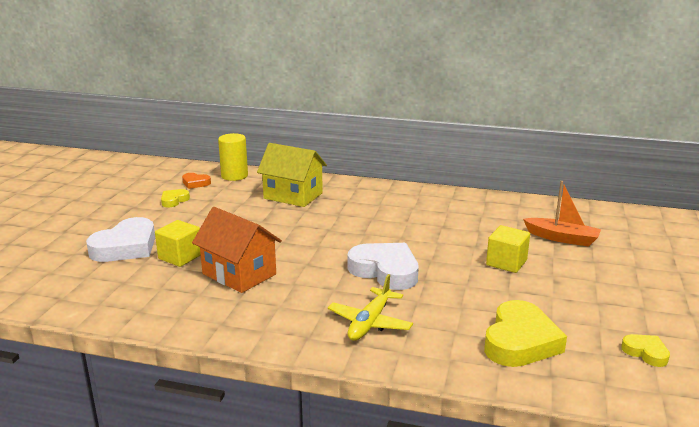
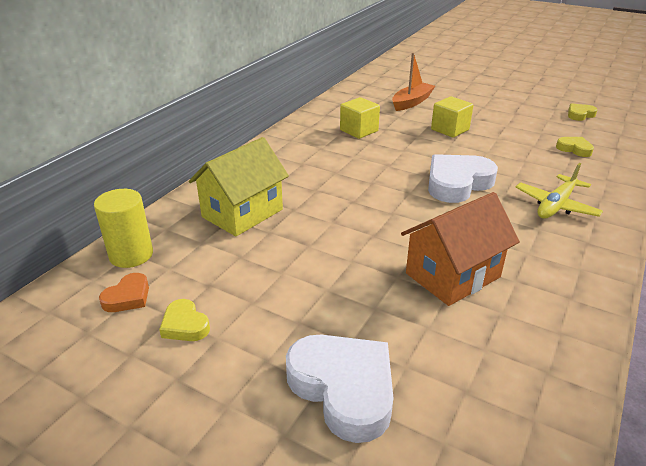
camera: 75 degrees left, 10 degrees up
(180, 257) = (394, 325): yellow cube -> yellow cube (359, 131)
(370, 322) = (556, 205): yellow plane -> yellow plane turned 90 degrees clockwise
(520, 341) = (574, 149): yellow heart -> yellow heart, size x0.50

